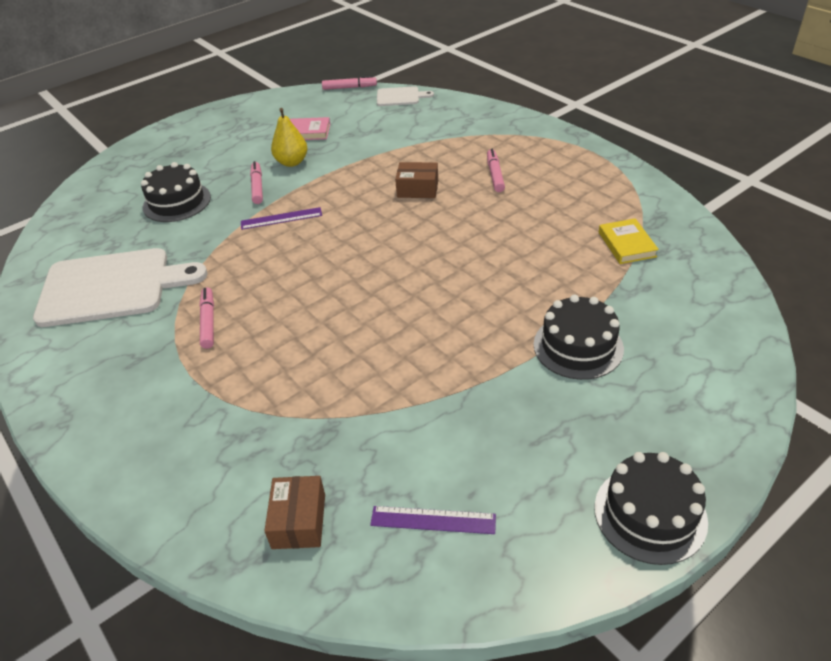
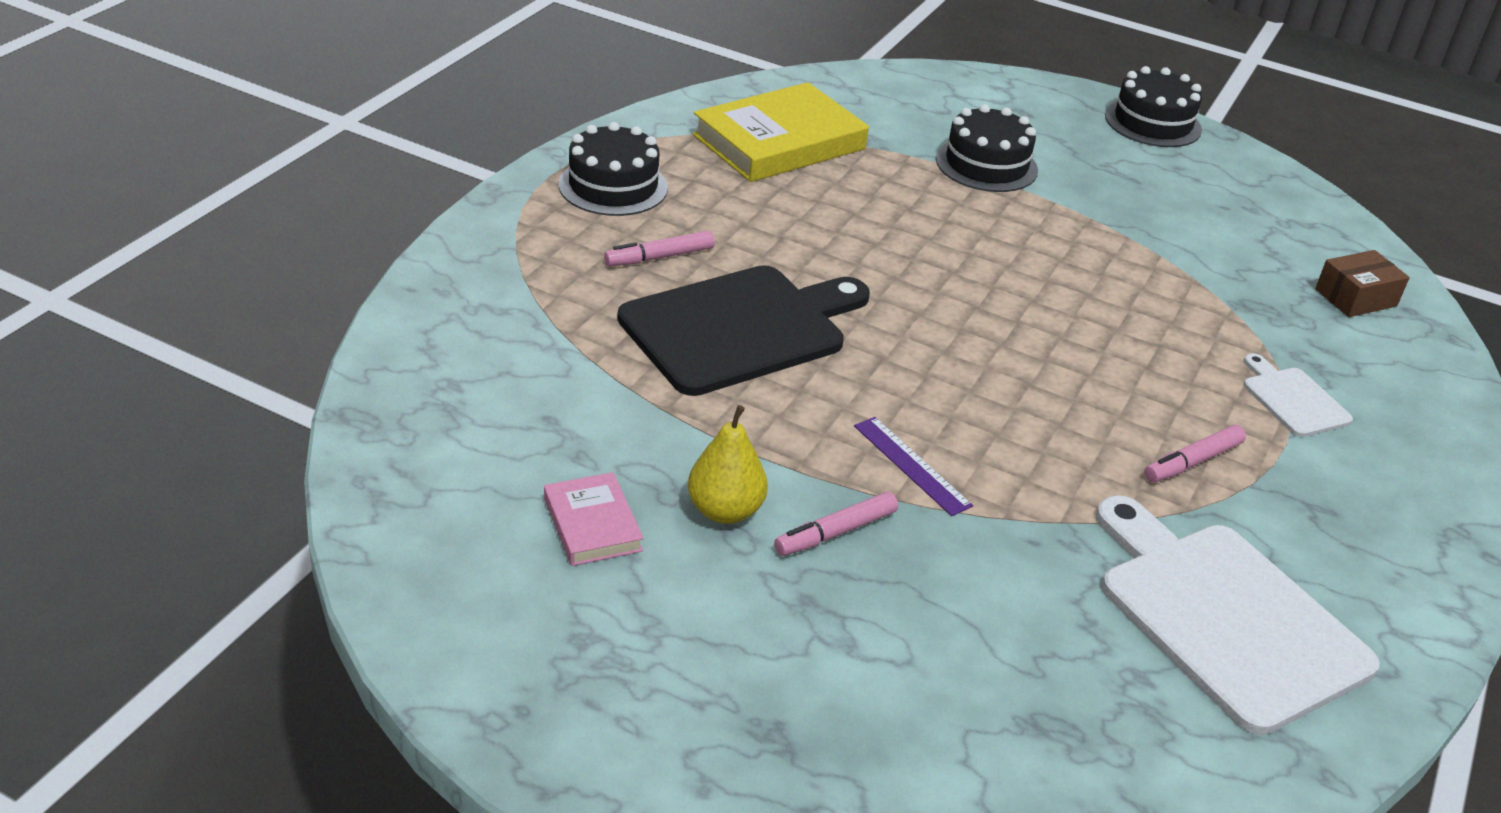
camera: 120 degrees left, 5 degrees down
(177, 202) = (952, 641): black cake -> black cake (613, 186)
(349, 88) = (349, 514): pink marker -> none
(400, 97) = (387, 418): white cutting board -> white cutting board (1293, 399)
(417, 189) = (740, 328): brown box -> black cutting board
(433, 520) = (1271, 223): purple ruler -> none
(626, 244) = (779, 142): yellow book -> yellow book, size x1.98

